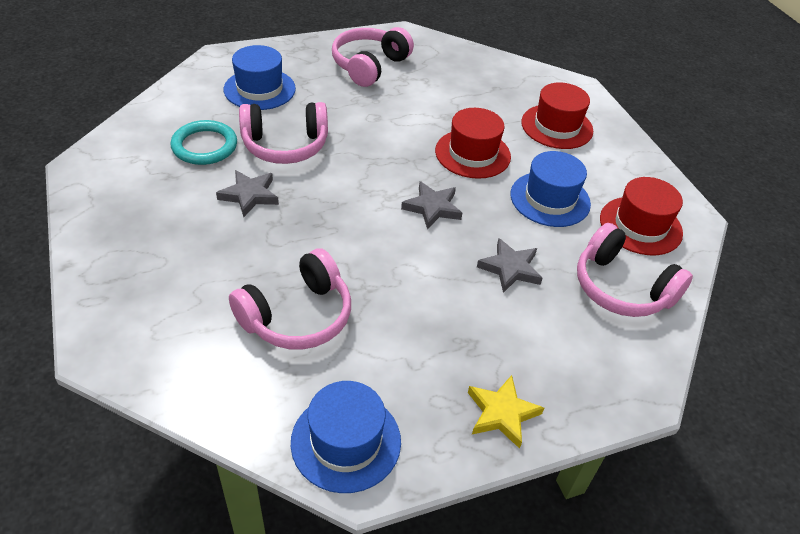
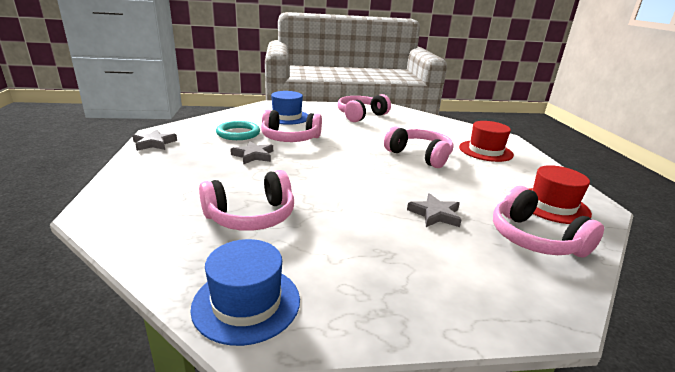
camera: 15 degrees right, 20 degrees down
(432, 208) = (381, 176): grey star -> grey star (154, 143)
(472, 154) = (419, 156): red hat -> pink headphones
(502, 413) = (405, 308): yellow star -> none
(550, 199) = (475, 183): blue hat -> none

